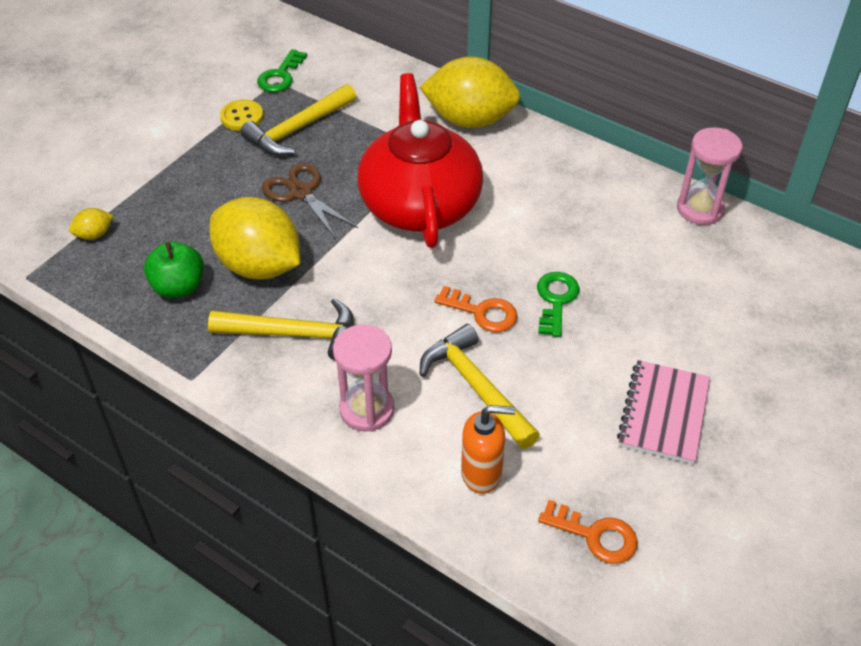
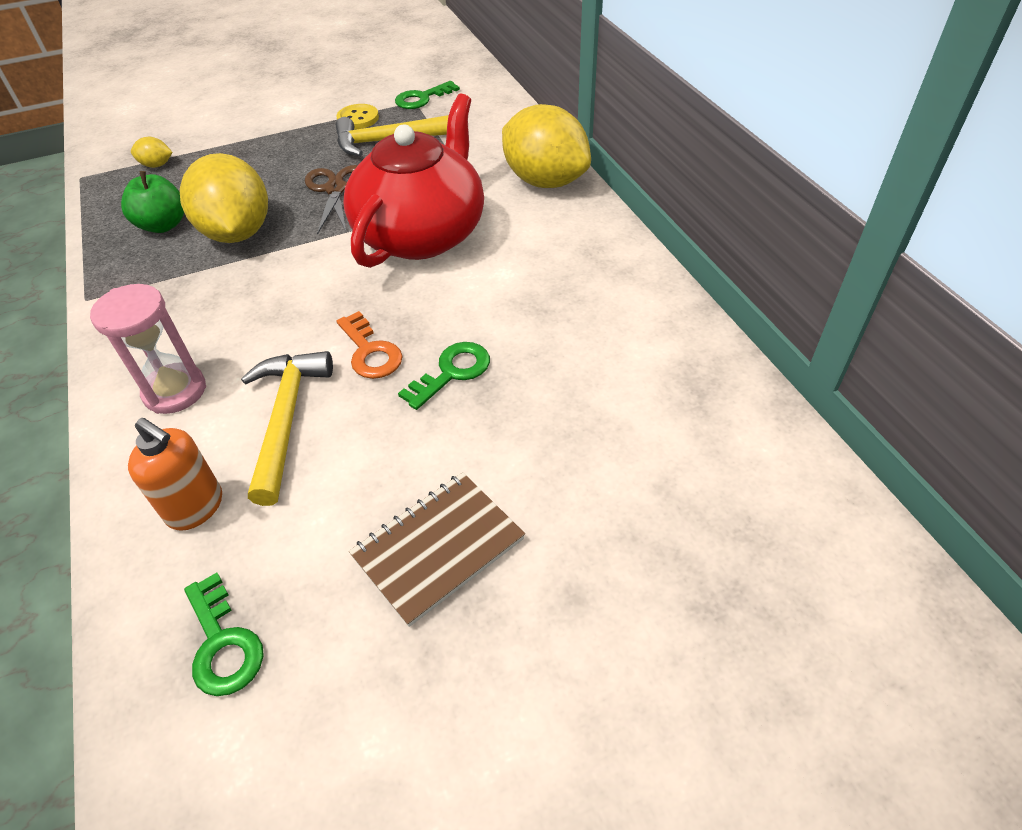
camera: 35 degrees right, 0 degrees up
(294, 334) = (198, 299): yellow hammer -> none
(595, 535) = (223, 643): orange key -> green key
(663, 413) = (438, 548): pink notebook -> brown notebook
(700, 209) = (704, 348): pink hourglass -> none

